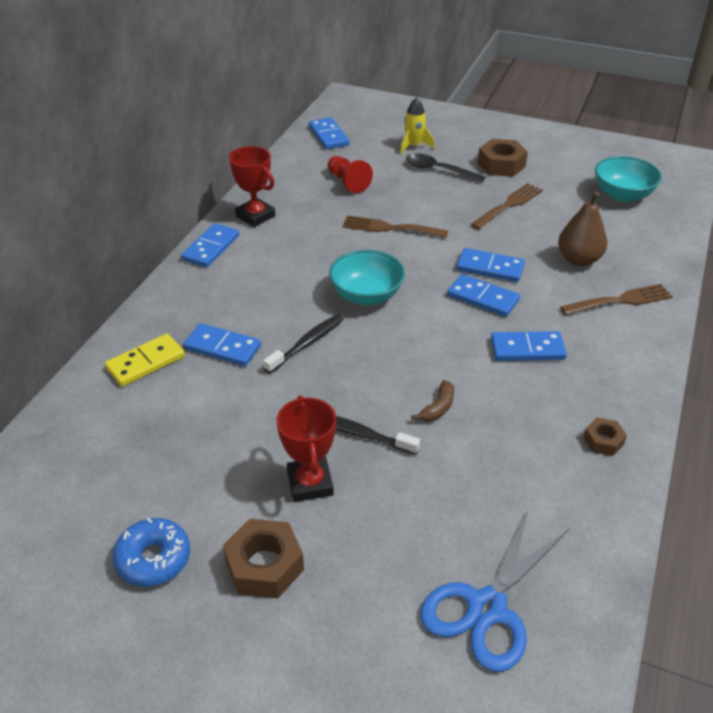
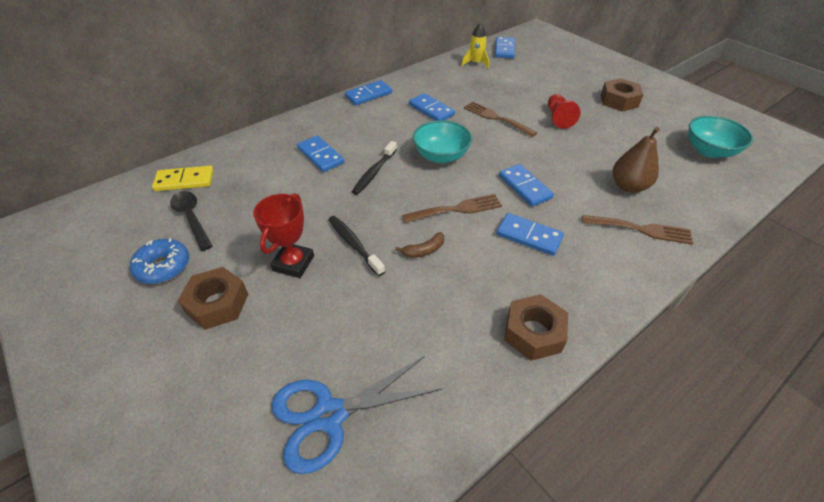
camera: 30 degrees right, 5 degrees up
(146, 362) = (270, 148): yellow domino -> yellow domino (184, 180)
(255, 216) = (413, 84): red trophy -> none
(307, 343) = (374, 172): black toothbrush -> black toothbrush turned 135 degrees clockwise
(348, 182) = (492, 81): red pawn -> red pawn (558, 118)
(414, 146) = (560, 71): yellow rocket -> yellow rocket (476, 63)
(438, 170) = (565, 91): black spoon -> black spoon (192, 218)
(490, 268) = (548, 168): blue domino -> blue domino (431, 110)
(509, 205) = (601, 129): brown fork -> brown fork (457, 209)
(603, 441) = (533, 332): brown nut -> brown nut, size x1.75

